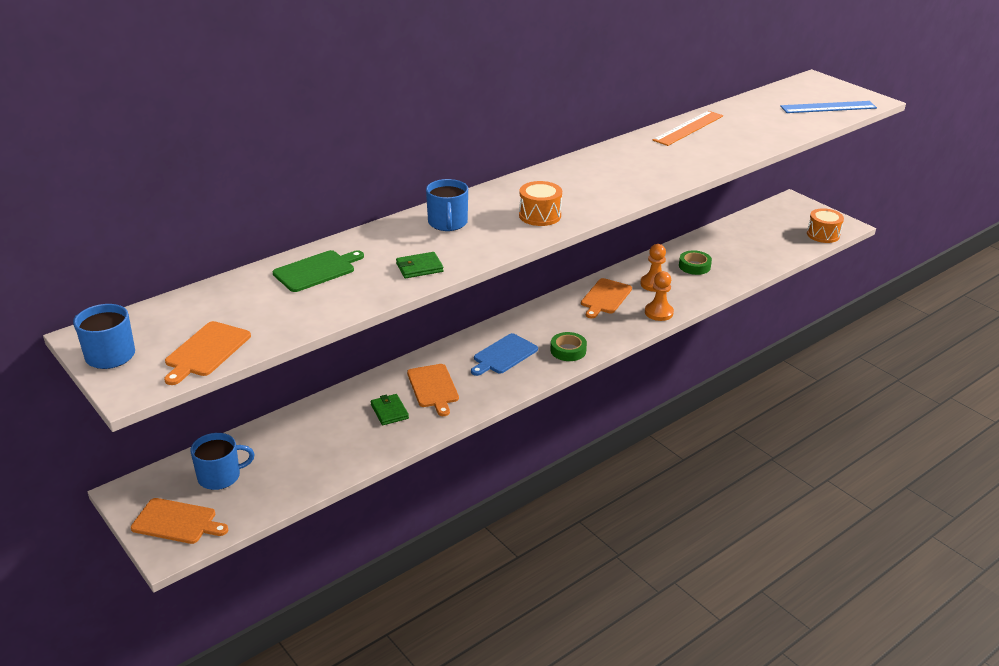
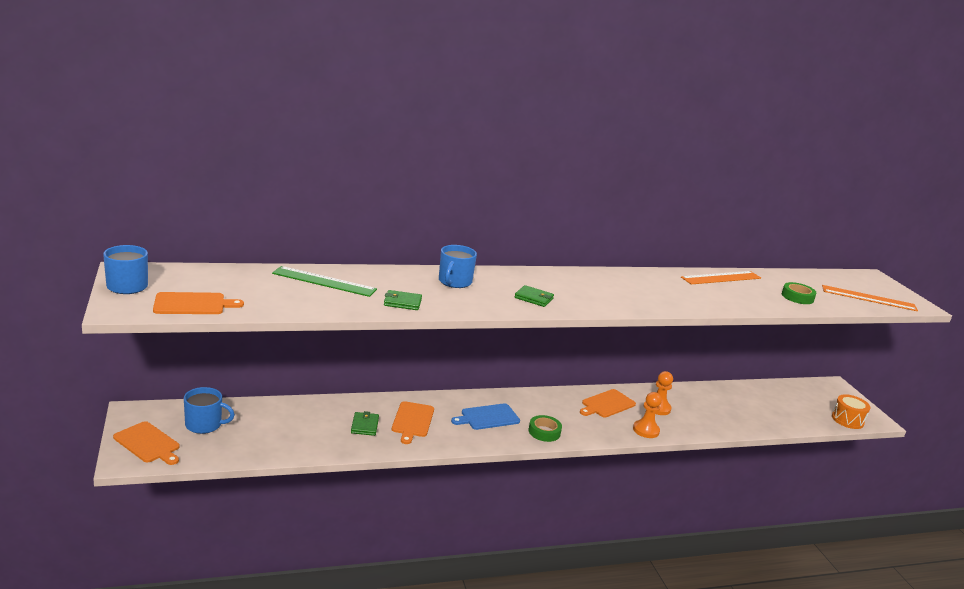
camera: 20 degrees right, 10 degrees down
(206, 351) = (192, 304): orange cutting board -> orange cutting board turned 150 degrees counterclockwise
(317, 271) = (324, 281): green cutting board -> green ruler
(540, 215) = (534, 298): orange drum -> green wallet
(694, 266) = (705, 406): green tape -> green tape (797, 297)
(828, 107) = (868, 298): blue ruler -> orange ruler

